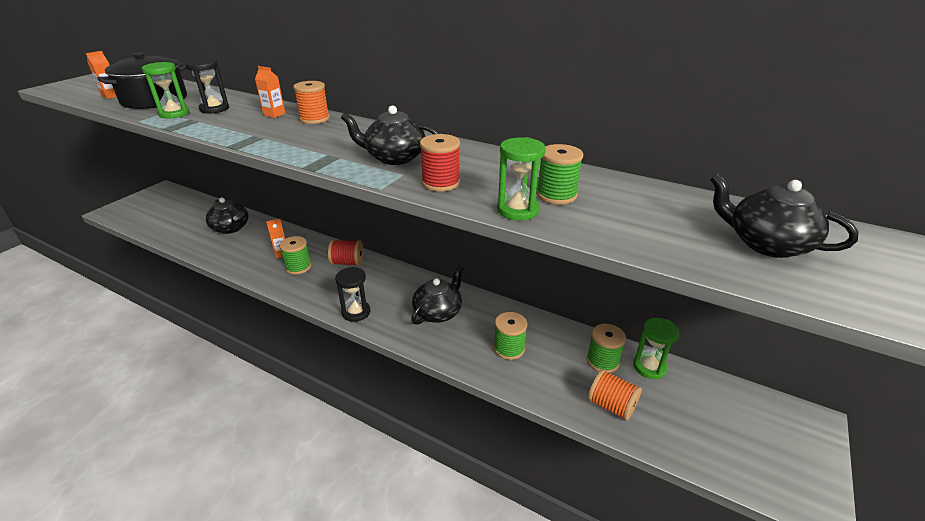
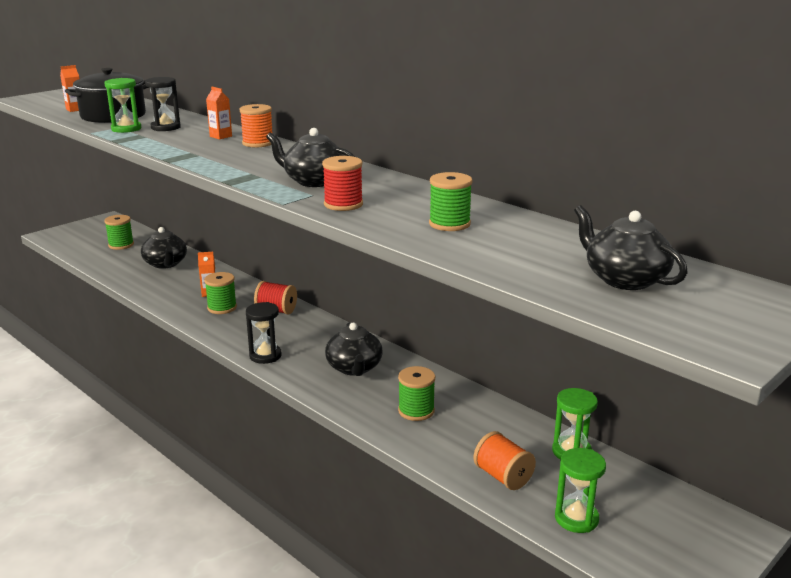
camera: 15 degrees right, 10 degrees down
(438, 312) = (354, 368): black teapot -> black teapot turned 120 degrees clockwise
(518, 210) = (400, 231): green hourglass -> green hourglass (576, 518)
(602, 361) = (518, 438): green spool -> green spool (121, 245)

